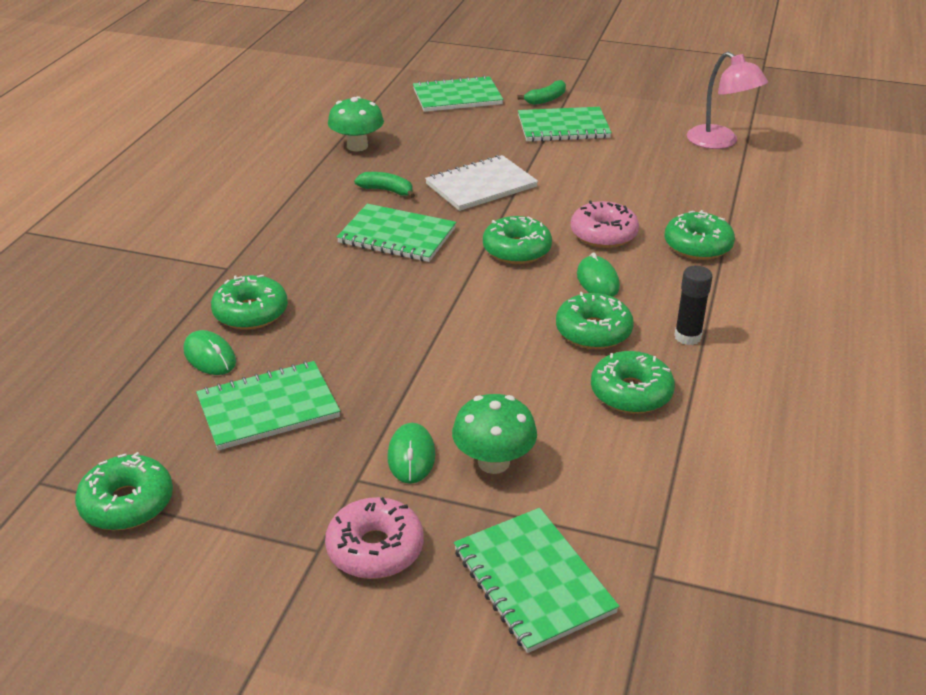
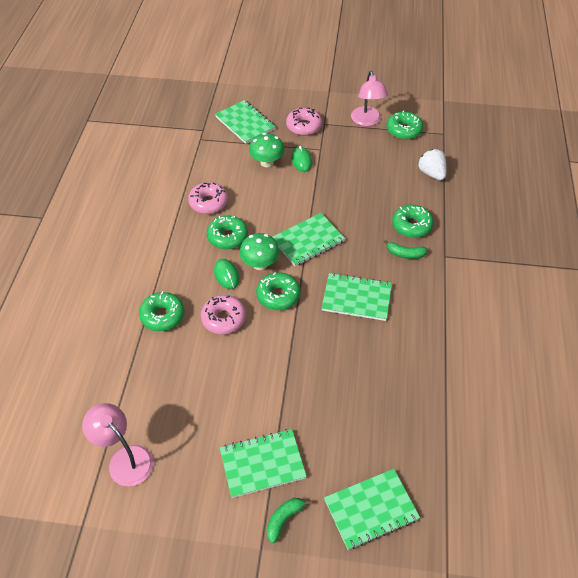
camera: 170 degrees right, 15 degrees up
(143, 395) = (431, 173): none -> white strawberry
(202, 542) = (367, 121): none -> pink lamp
(210, 356) = (415, 197): green mouse -> none
(268, 408) = (372, 174): green notebook -> green notebook (308, 241)
(357, 146) = (427, 403): green mushroom -> green mushroom (260, 264)
(387, 190) = (381, 346): green banana -> green banana (405, 254)
(481, 186) = (315, 362): white notebook -> none
(631, 393) = (208, 202): green donut -> pink donut
(687, 337) = (177, 240): black glue stick -> none

